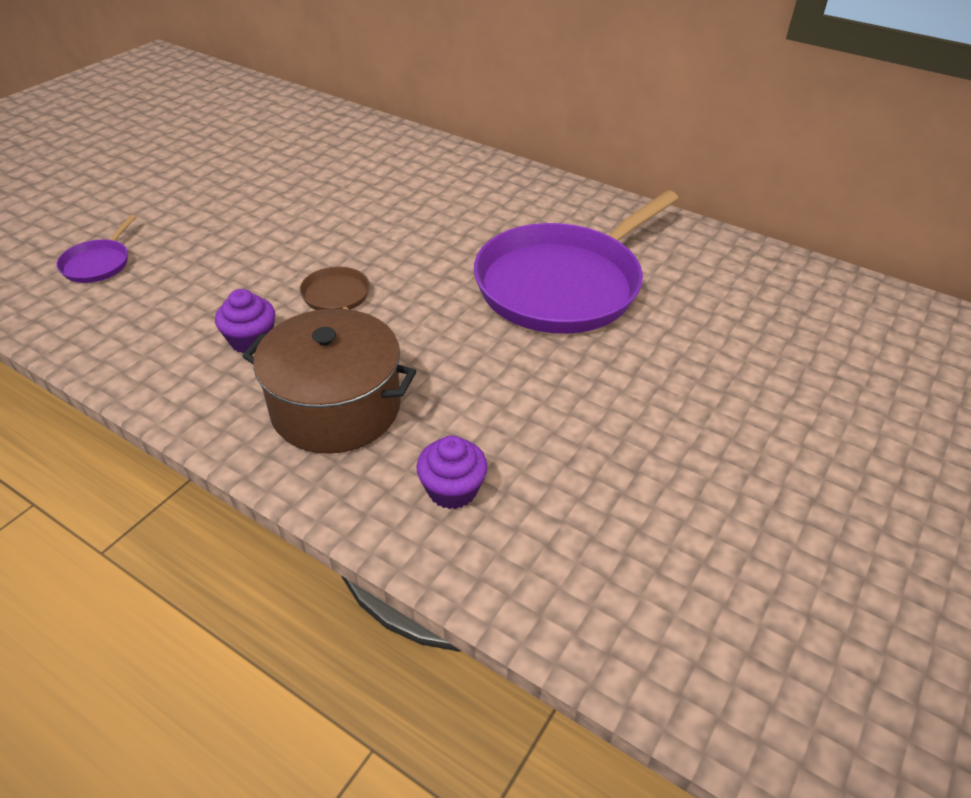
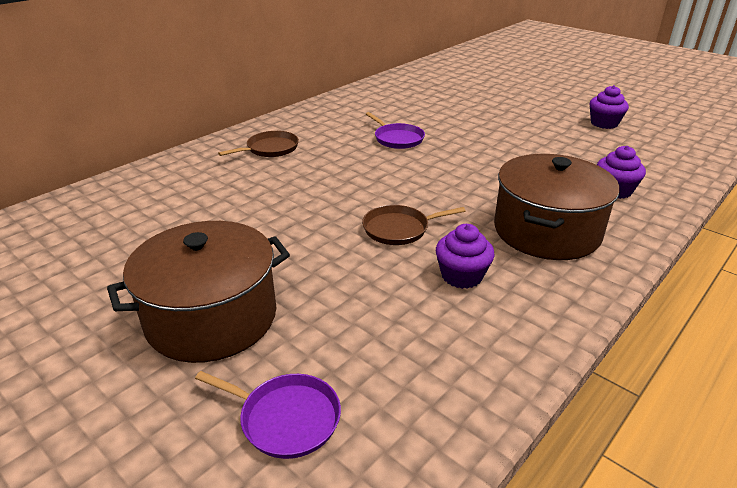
camera: 80 degrees left, 10 degrees down
(209, 218) = (212, 317): none -> brown pot
(503, 199) = (270, 149): none -> brown pan
(563, 284) = (397, 139): purple pan -> purple pan, size x0.41
(724, 518) = (604, 123): none -> purple cupcake

